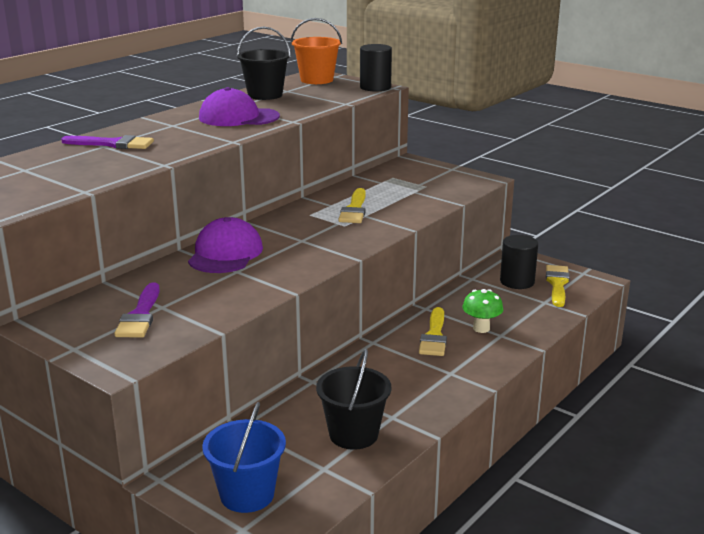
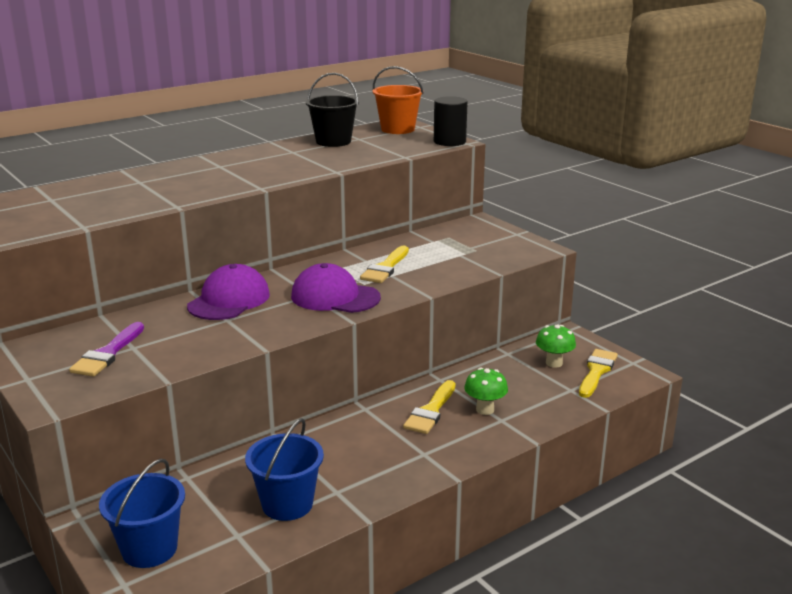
camera: 15 degrees right, 0 degrees up
(113, 144) = (149, 181): purple brush -> none
(238, 117) = (288, 163): purple cap -> purple cap (335, 297)
(353, 434) = (287, 504): black bucket -> blue bucket
(517, 281) = (554, 363): black cylinder -> green mushroom

